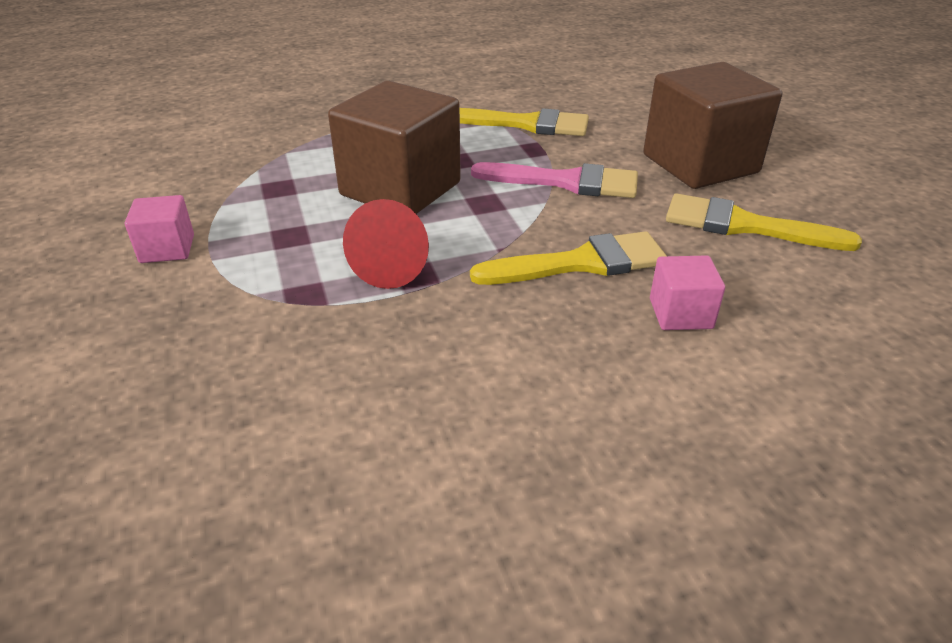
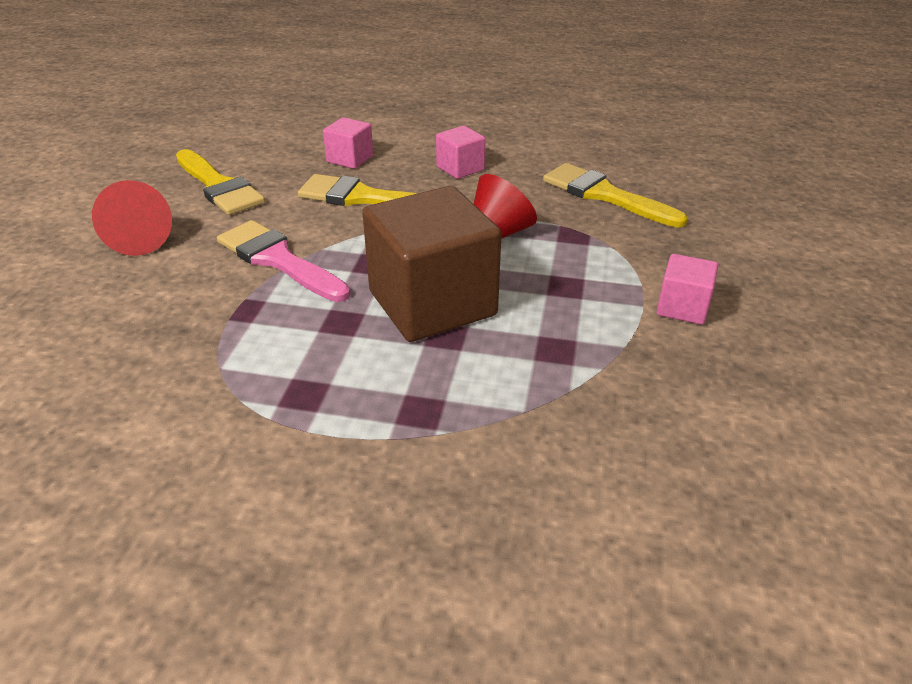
camera: 150 degrees left, 0 degrees up
(522, 352) = (460, 168): none -> pink cube
(526, 124) = (200, 350): yellow brush -> yellow brush (604, 195)
(700, 164) = (142, 239): brown cube -> red cone

